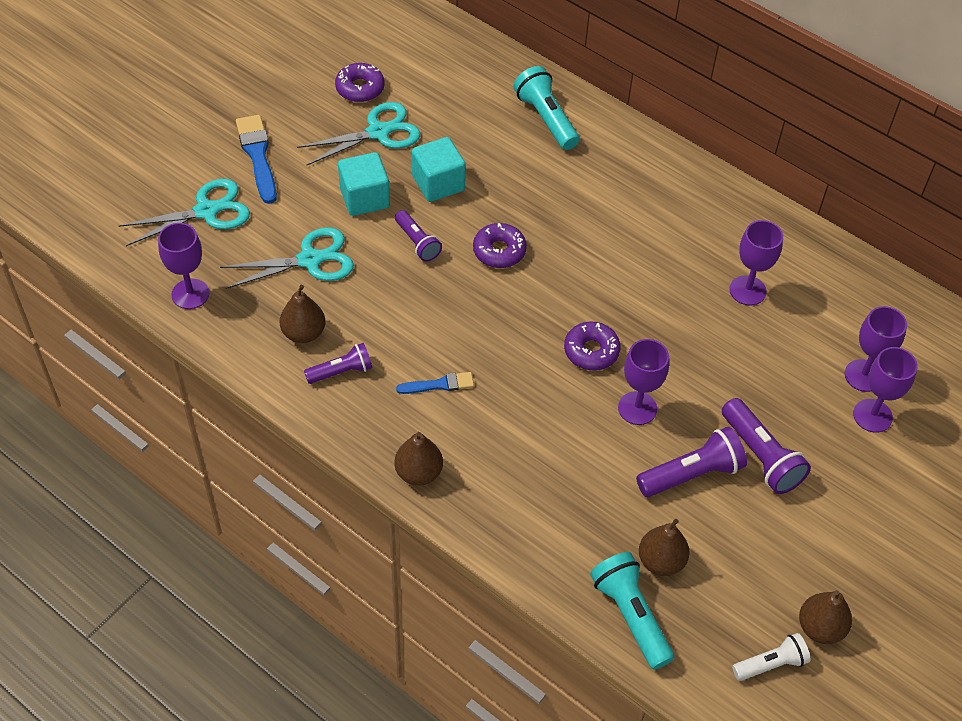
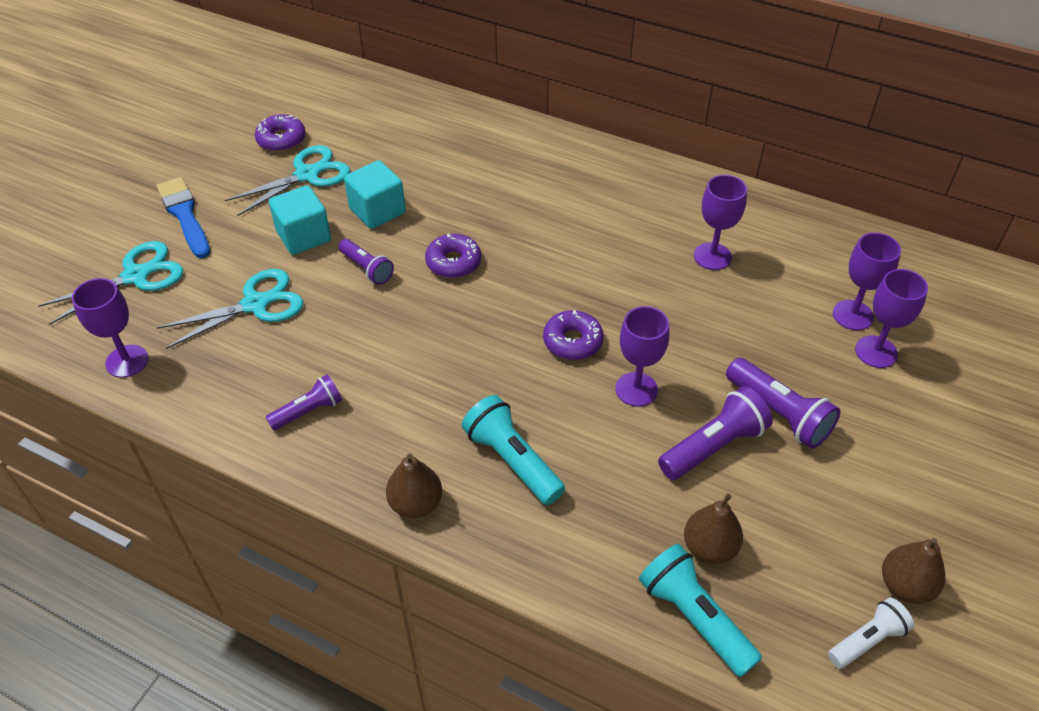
camera: 10 degrees left, 5 degrees down
(304, 333) = (260, 379): brown pear -> none
(439, 384) = (419, 405): blue brush -> none
(546, 119) = (472, 138): turquoise flashlight -> turquoise flashlight (512, 460)

